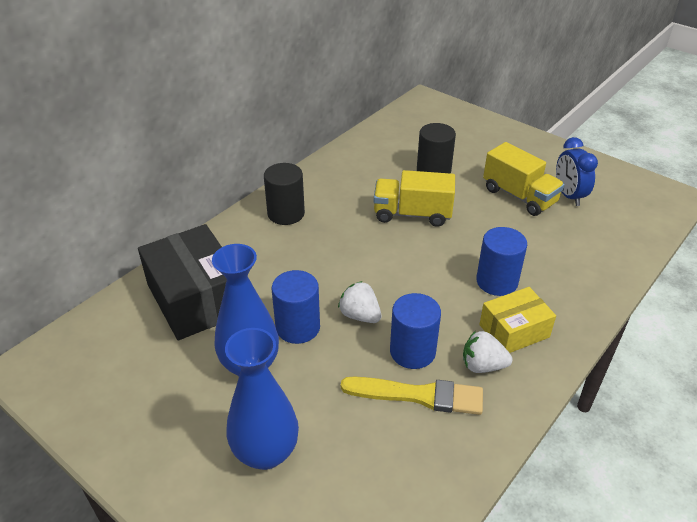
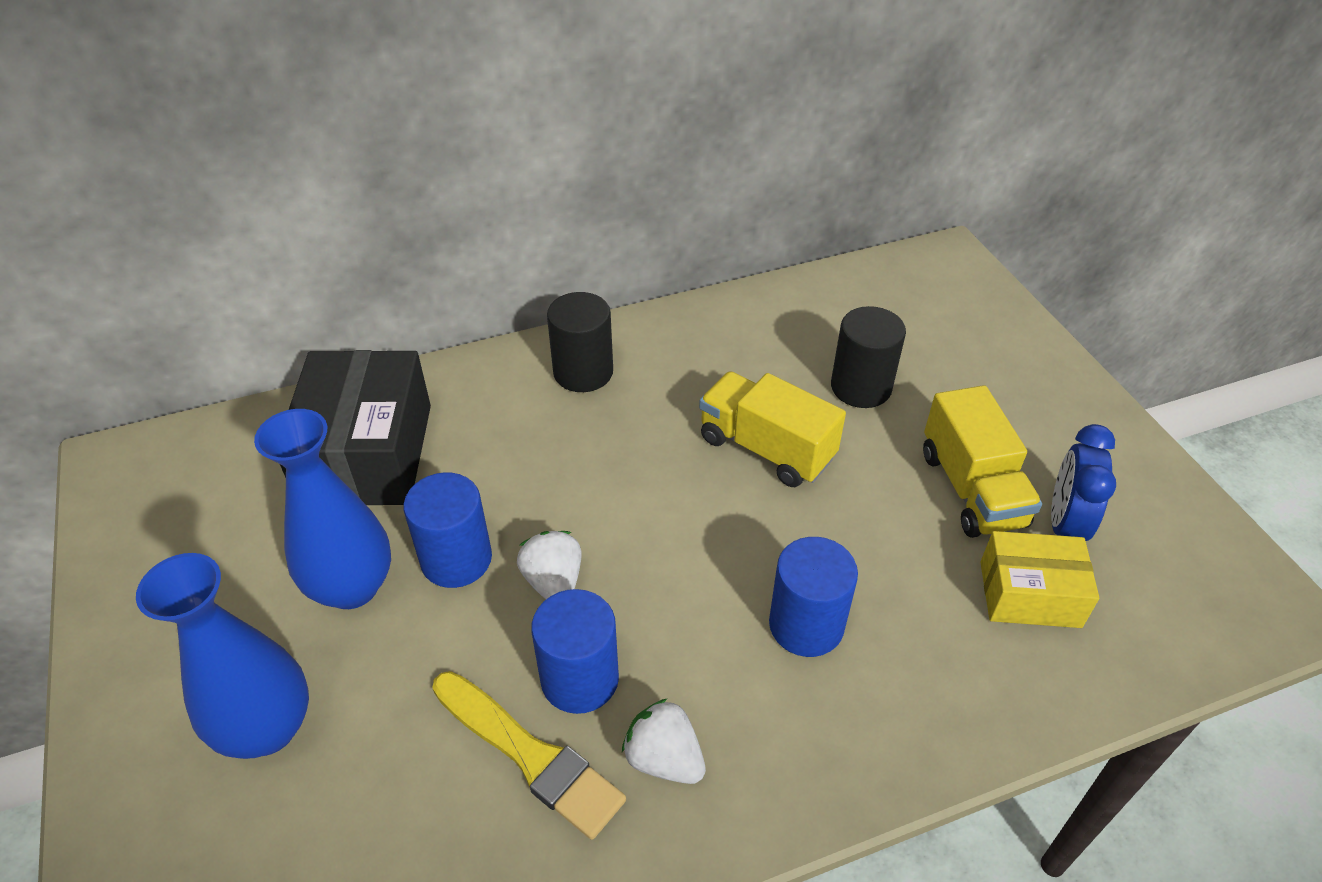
camera: 30 degrees right, 5 degrees up
(514, 331) = (763, 725): yellow box -> yellow box (1029, 594)

